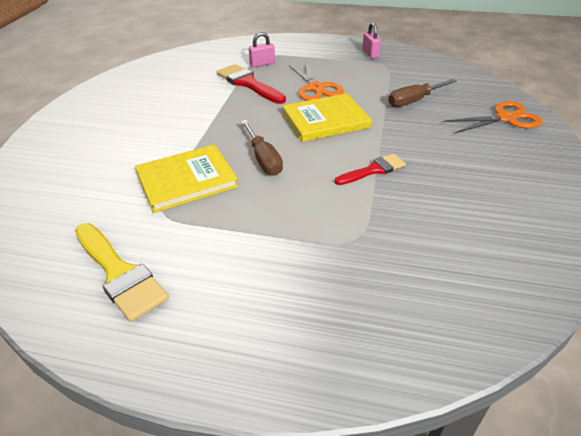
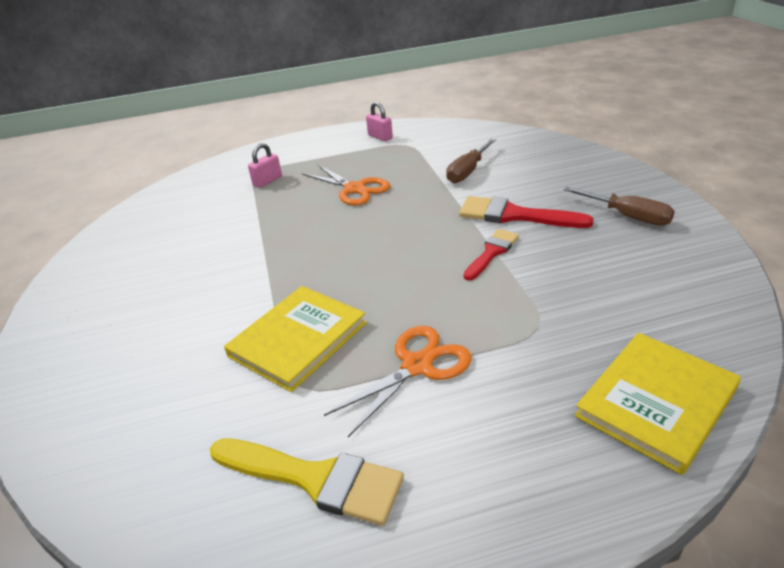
camera: 25 degrees left, 5 degrees down
(248, 84) = (271, 207): red brush -> red brush (515, 215)
(263, 159) = (366, 283): brown screwdriver -> brown screwdriver (627, 216)
(325, 120) = (396, 219): yellow book -> yellow book (656, 402)
(505, 118) = (565, 162): orange scissors -> orange scissors (417, 365)

